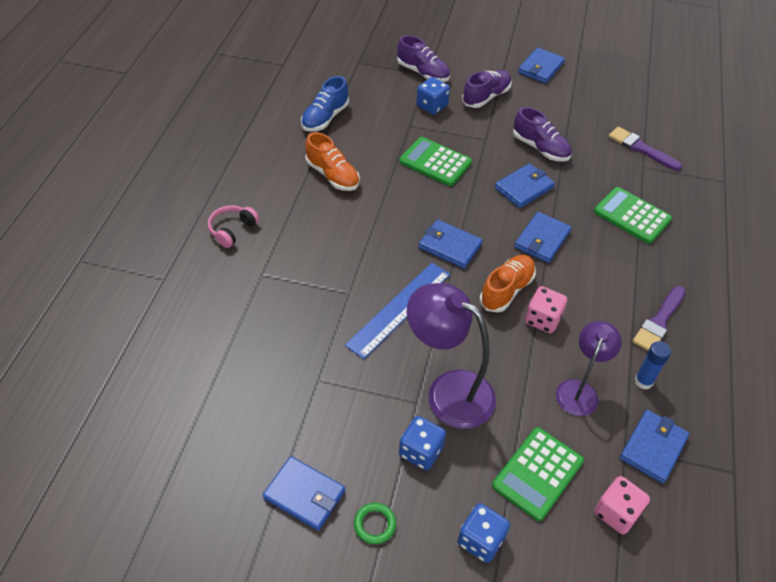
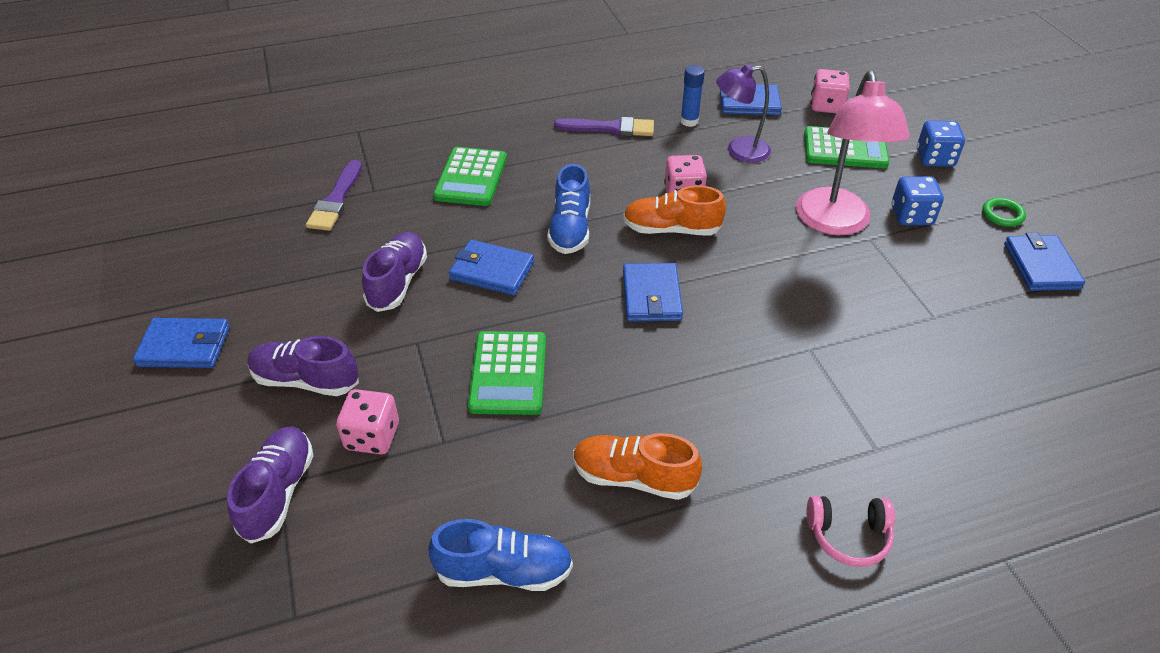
camera: 120 degrees left, 5 degrees down
(333, 175) = (633, 477): orange shoe -> orange shoe turned 90 degrees counterclockwise
(399, 309) = (783, 297): blue ruler -> none
(432, 106) = (372, 436): blue dice -> pink dice
(448, 391) = (835, 223): purple lamp -> pink lamp
(542, 239) = (570, 229): blue wallet -> blue shoe

